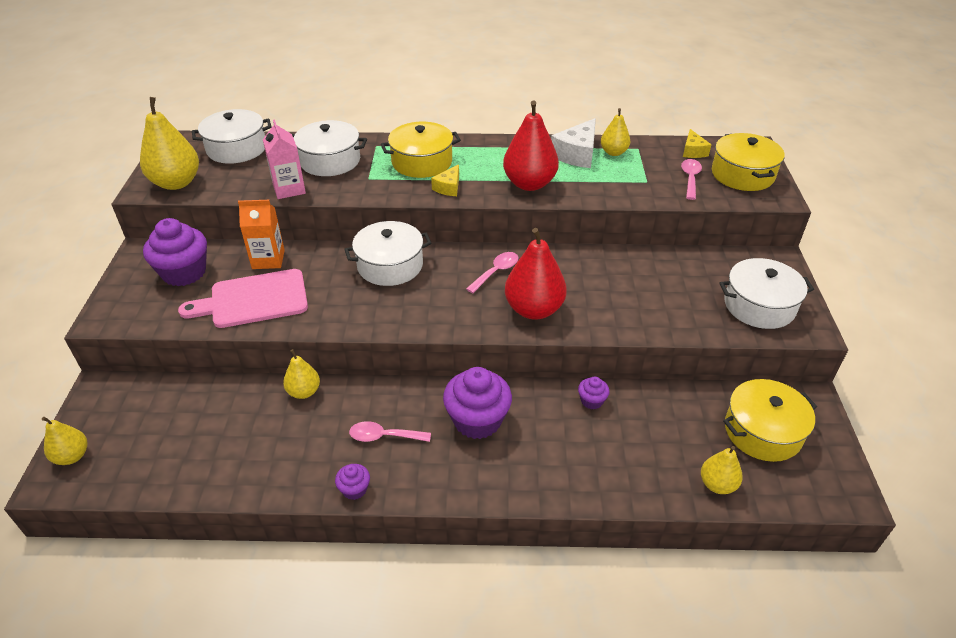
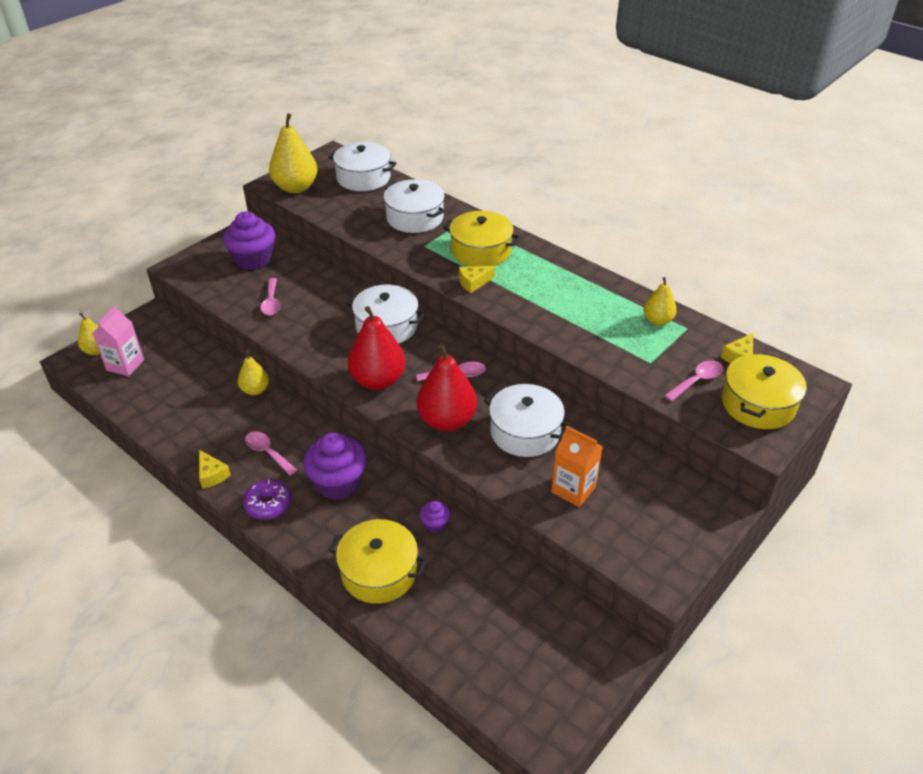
camera: 40 degrees right, 0 degrees up
(253, 300) = (271, 302): pink cutting board -> pink spoon
(268, 259) = (313, 277): orange carton -> orange carton (573, 489)
(289, 189) = (360, 227): pink carton -> pink carton (125, 365)
(354, 489) = (212, 475): purple cupcake -> yellow cheese
(440, 478) = (268, 504): none -> purple donut
(529, 184) = (542, 312): red pear -> red pear (378, 380)
(577, 154) = (620, 306): white cheese -> none
(717, 484) = (449, 651): yellow pear -> none
(759, 305) = (643, 534): white pot -> white pot (525, 432)
(762, 431) = (541, 642): yellow pot -> yellow pot (379, 572)

